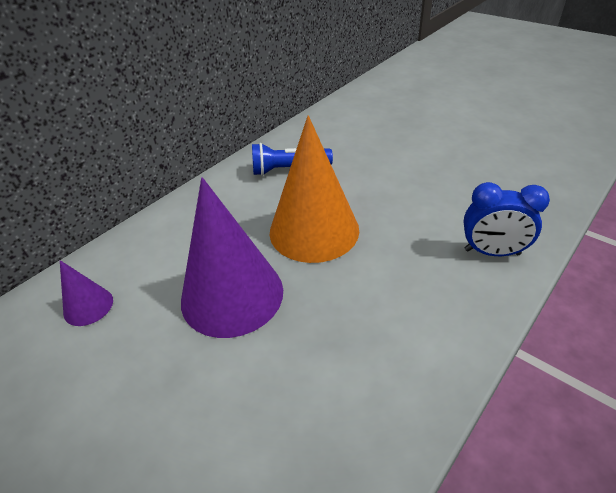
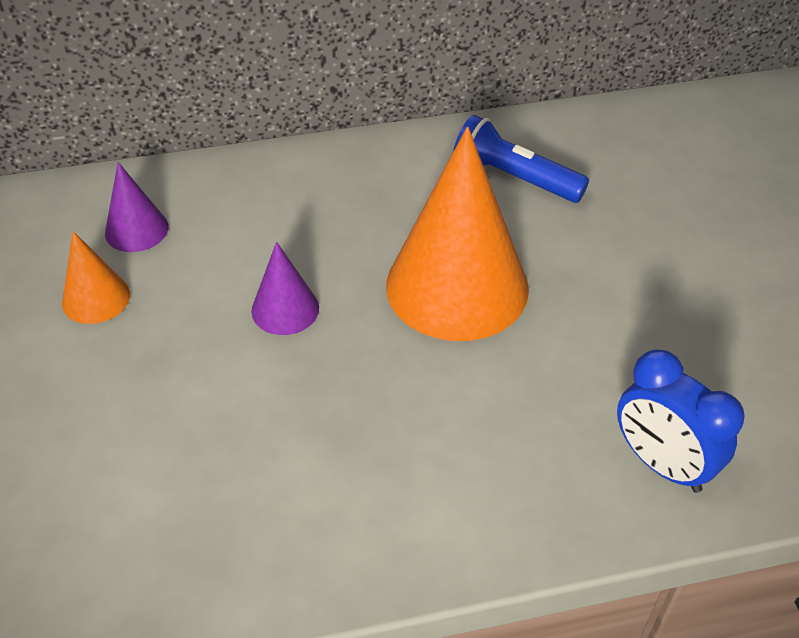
camera: 35 degrees right, 5 degrees up
(95, 363) = (96, 298): none -> orange cone
(232, 295) = (285, 309): purple cone -> purple cone, size x0.46

